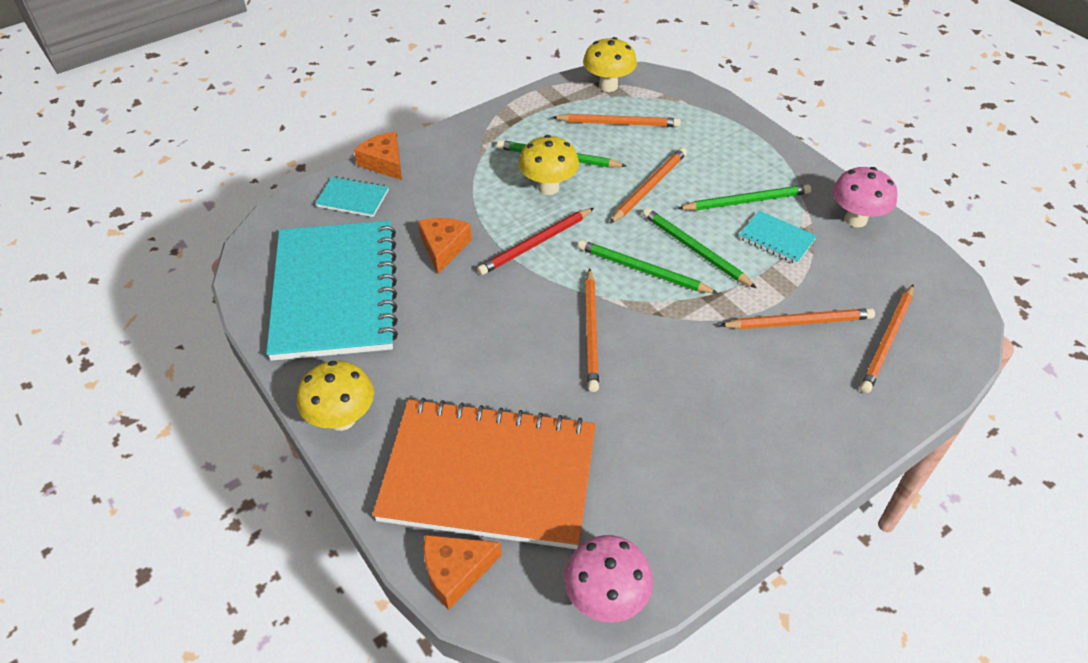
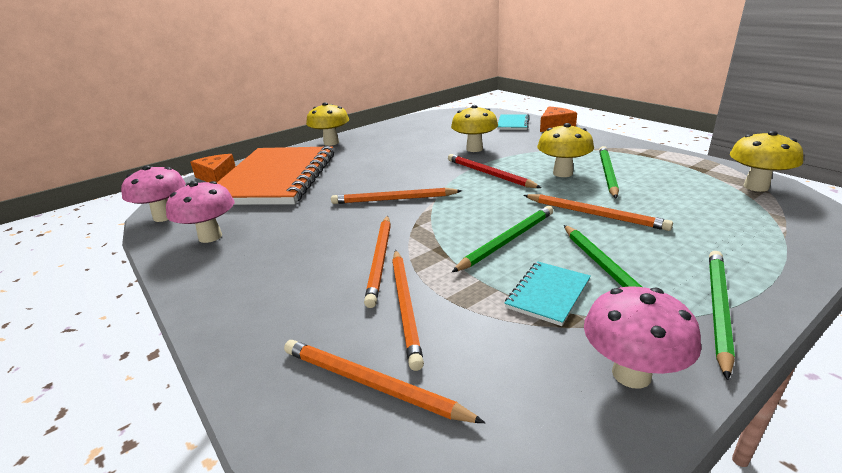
camera: 90 degrees right, 20 degrees down
(335, 292) = (427, 130): turquoise notebook -> none
(443, 248) = (474, 149): orange cheese -> yellow mushroom
(618, 123) = (691, 195): orange pencil -> orange pencil (380, 260)
(643, 270) = (469, 216): green pencil -> green pencil (718, 309)
(672, 513) = (210, 237): none -> pink mushroom

